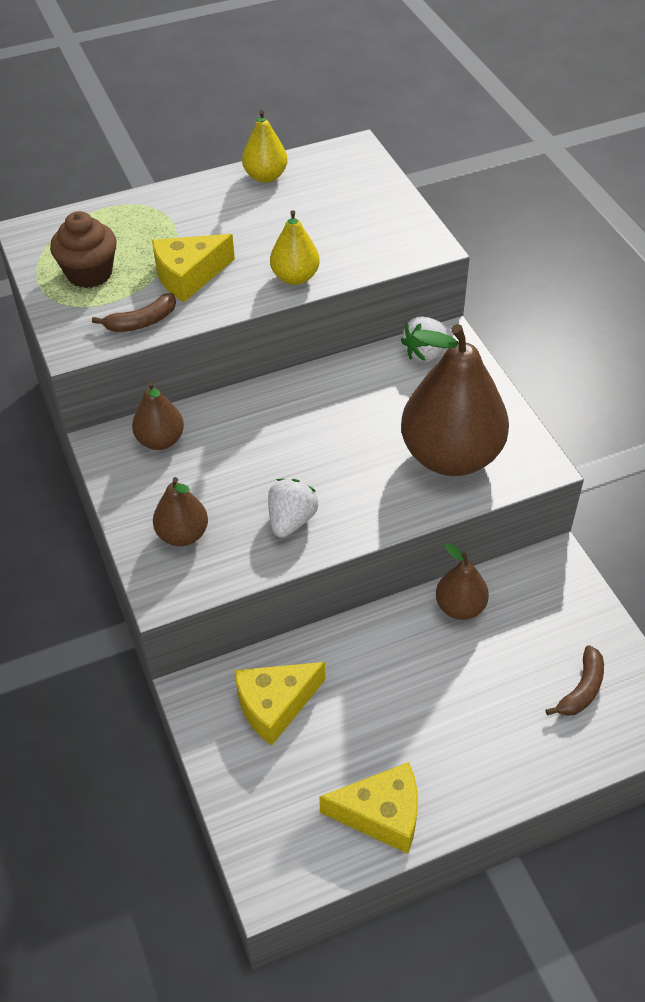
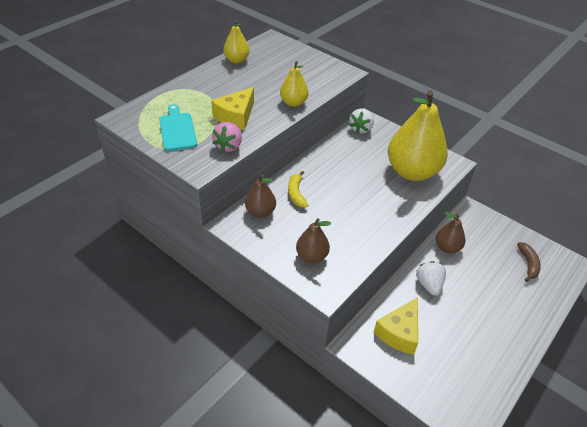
camera: 30 degrees left, 5 degrees down
(89, 273) = (177, 130): brown cupcake -> turquoise cutting board
(141, 322) = (229, 146): brown banana -> pink strawberry
(234, 429) = (296, 193): none -> yellow banana
(291, 520) = (362, 228): white strawberry -> white strawberry (429, 285)
(381, 814) = (492, 364): yellow cheese -> none
(451, 456) = (412, 172): brown pear -> yellow pear

